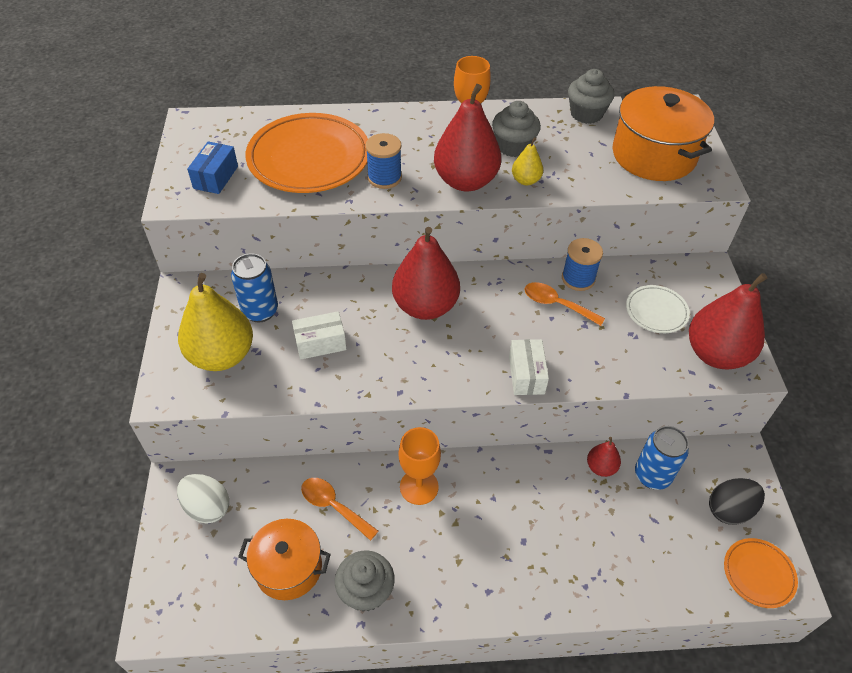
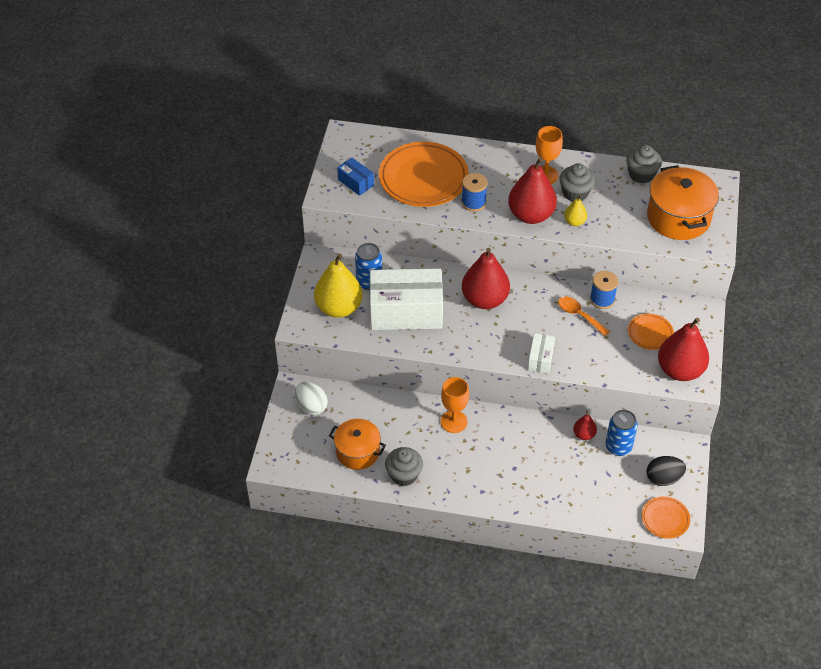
camera: 15 degrees right, 0 degrees up
(216, 177) = (356, 182): blue box -> blue box turned 75 degrees counterclockwise
(320, 343) = (406, 312): white box -> white box, size x2.18
(333, 506) = (394, 422): orange spoon -> none
(656, 311) = (650, 333): white plate -> orange plate

